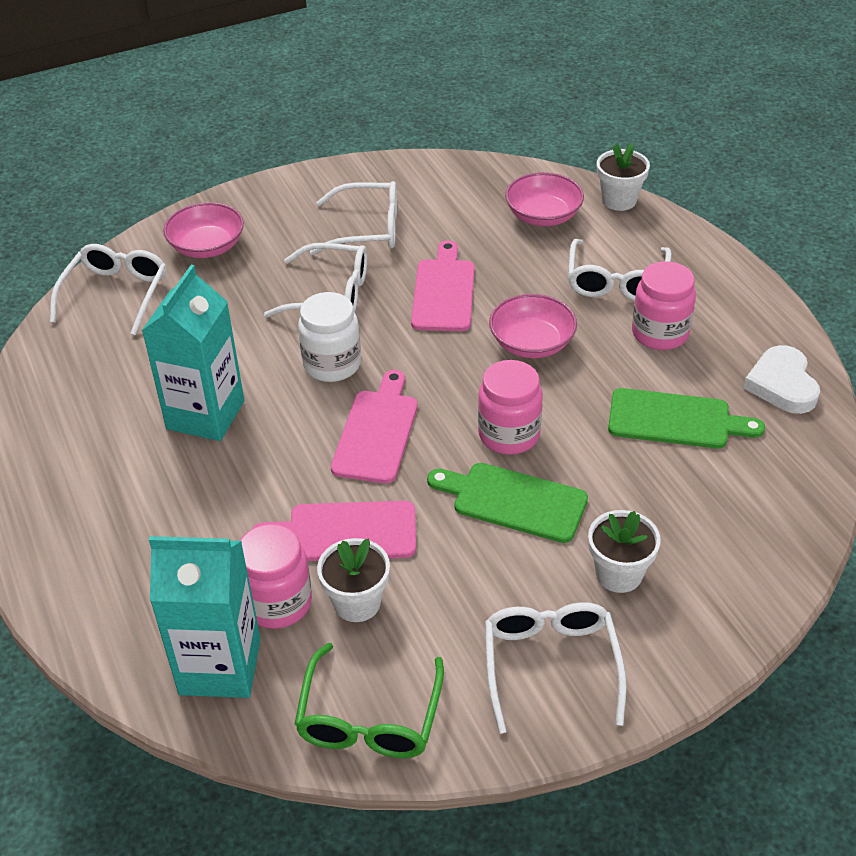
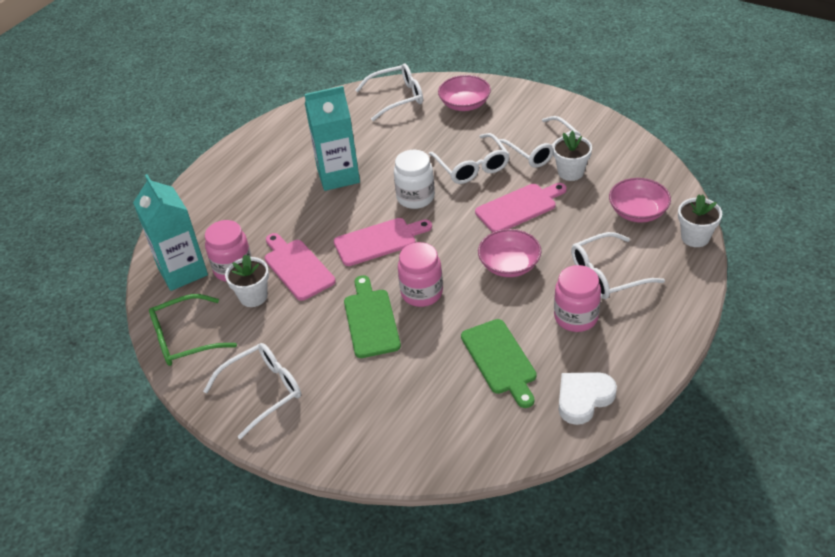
camera: 60 degrees right, 0 degrees up
(619, 574) = (349, 390): white flower pot -> white flower pot (570, 172)

